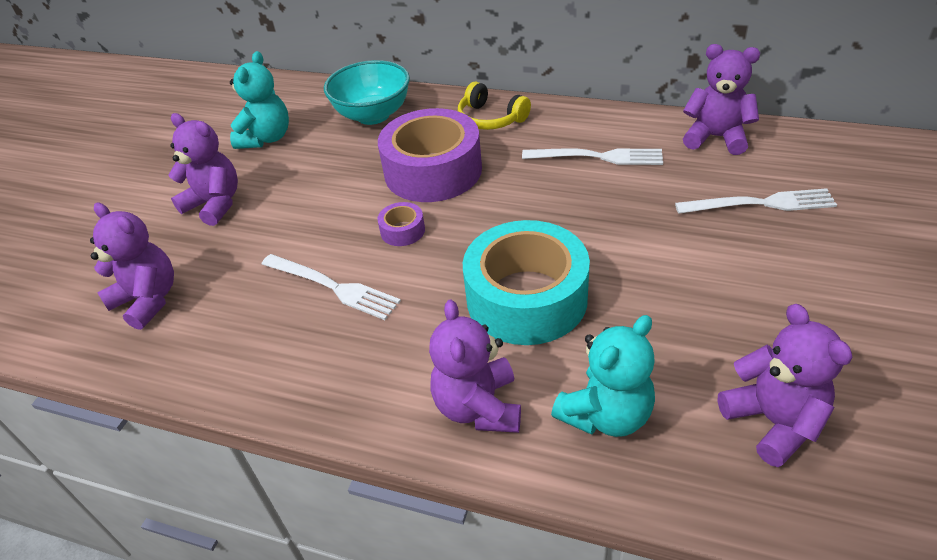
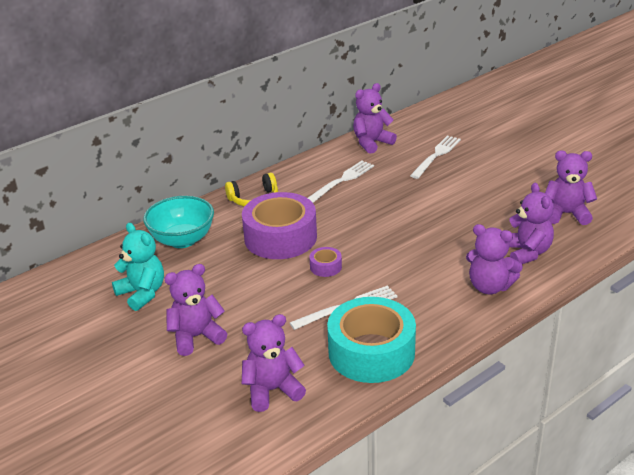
camera: 60 degrees left, 10 degrees down
(526, 298) = (429, 245): turquoise tape -> turquoise tape (371, 352)
(606, 414) = (526, 253): turquoise teddy bear -> purple teddy bear

